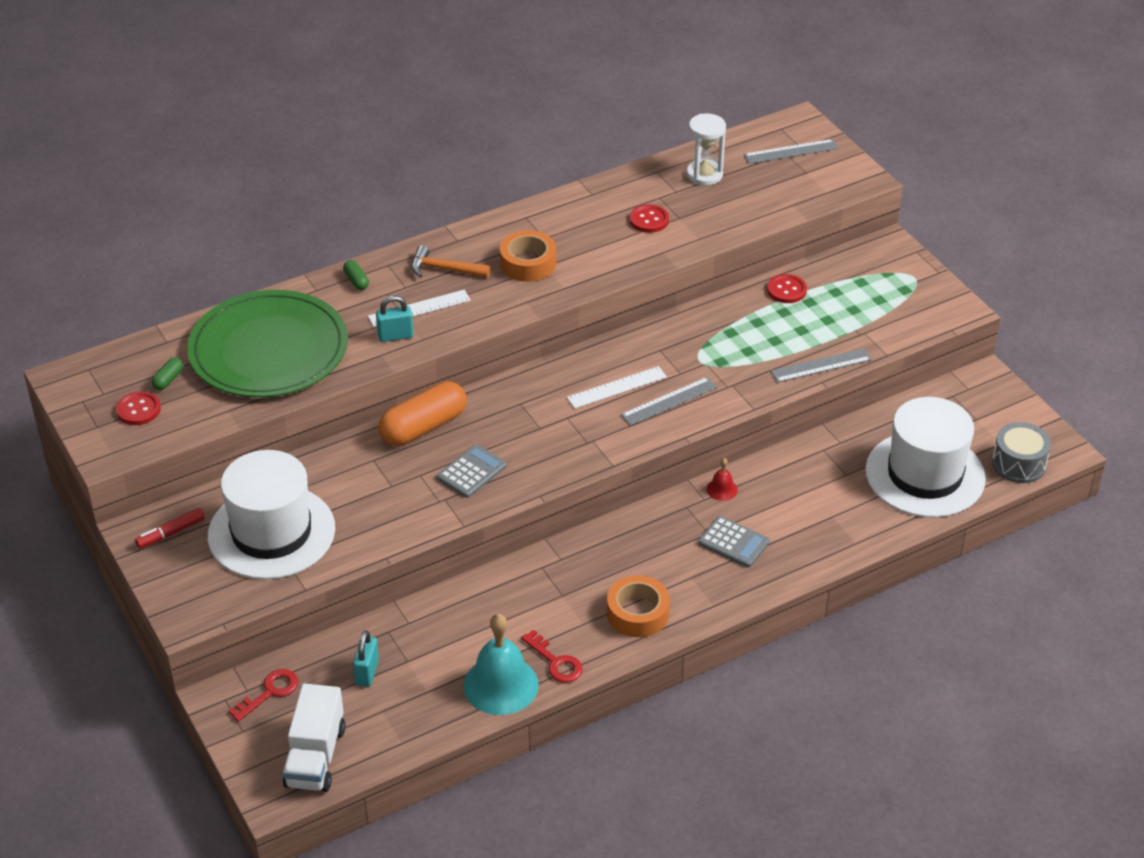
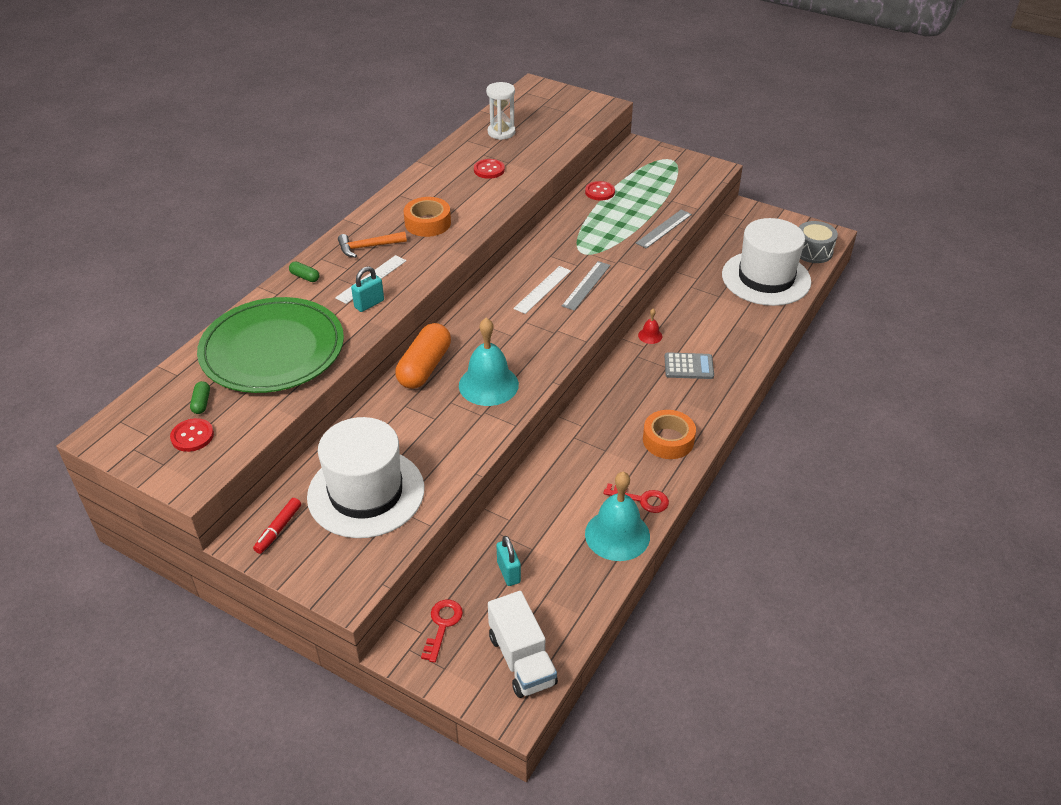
camera: 30 degrees left, 0 degrees up
(472, 472) = (488, 385): grey calculator -> turquoise bell
(791, 151) = (545, 103): grey ruler -> none

